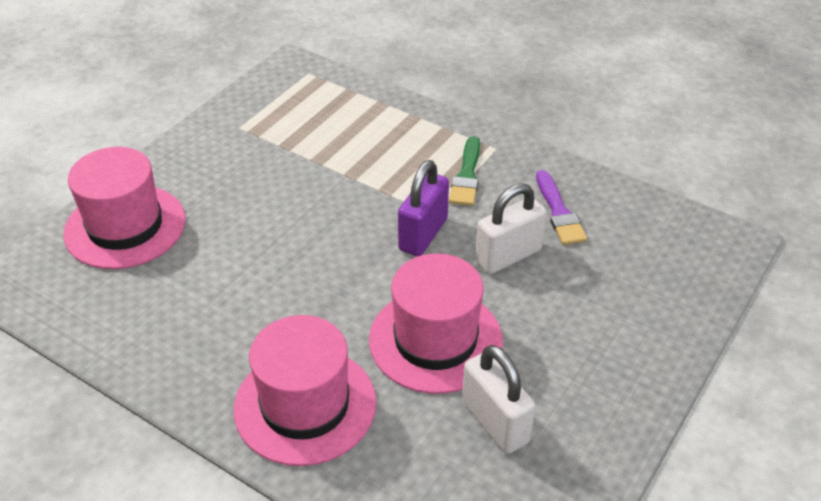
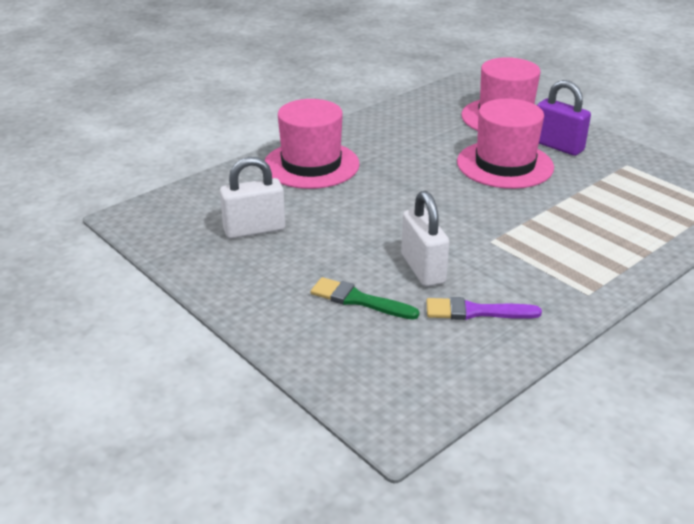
camera: 105 degrees right, 10 degrees down
(423, 234) = (464, 231): purple padlock -> purple padlock (557, 146)
(435, 340) = (343, 219): pink hat -> pink hat (505, 165)
(467, 176) = (543, 267): green brush -> green brush (358, 300)

